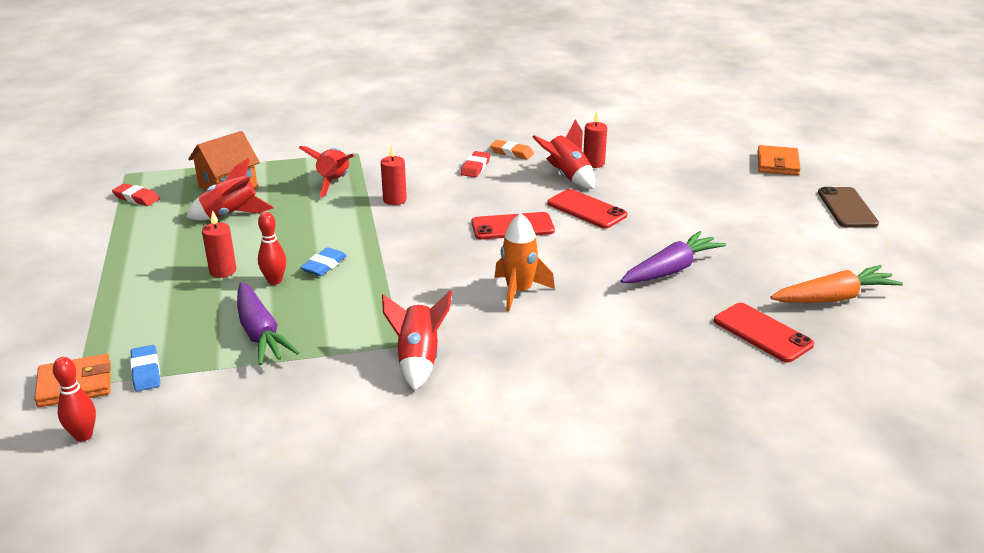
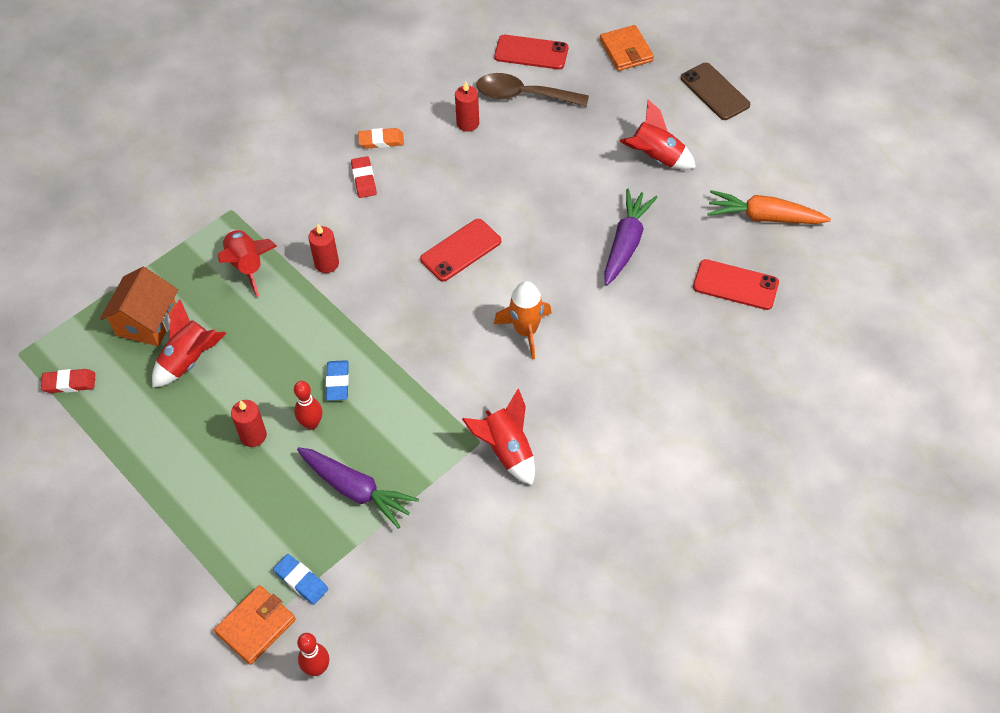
camera: 30 degrees left, 25 degrees up
(567, 177) = (458, 155): red rocket -> red rocket (656, 158)
(586, 209) = (507, 195): red phone -> red phone (531, 52)
(657, 162) = (523, 95): none -> brown spoon
(834, 298) = (764, 217): orange carrot -> orange carrot turned 120 degrees counterclockwise

